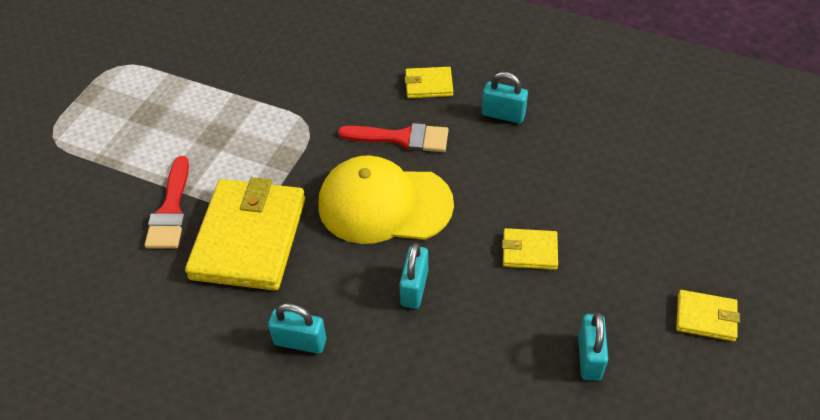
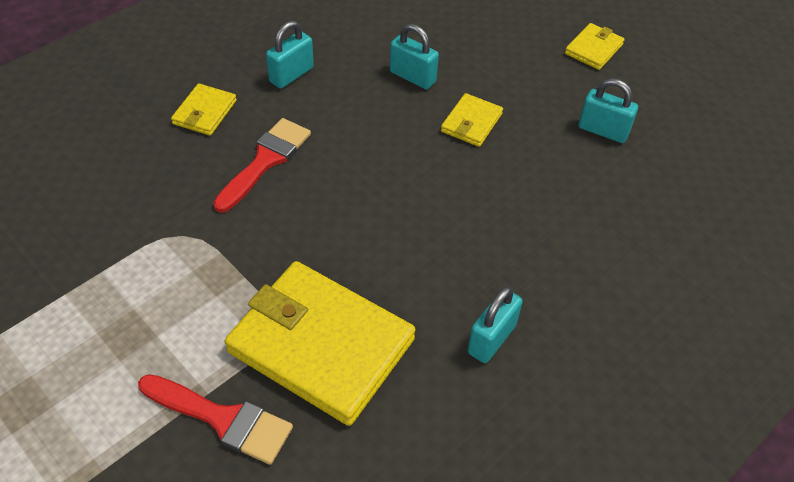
camera: 70 degrees left, 0 degrees up
(384, 204) = (348, 207): yellow cap -> none
(414, 288) = (470, 221): turquoise padlock -> turquoise padlock (412, 77)

